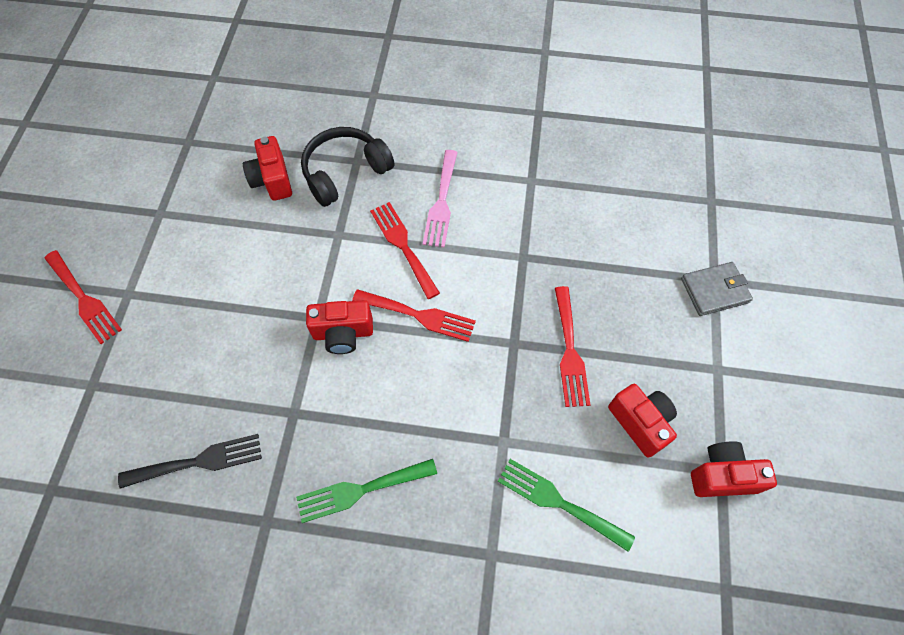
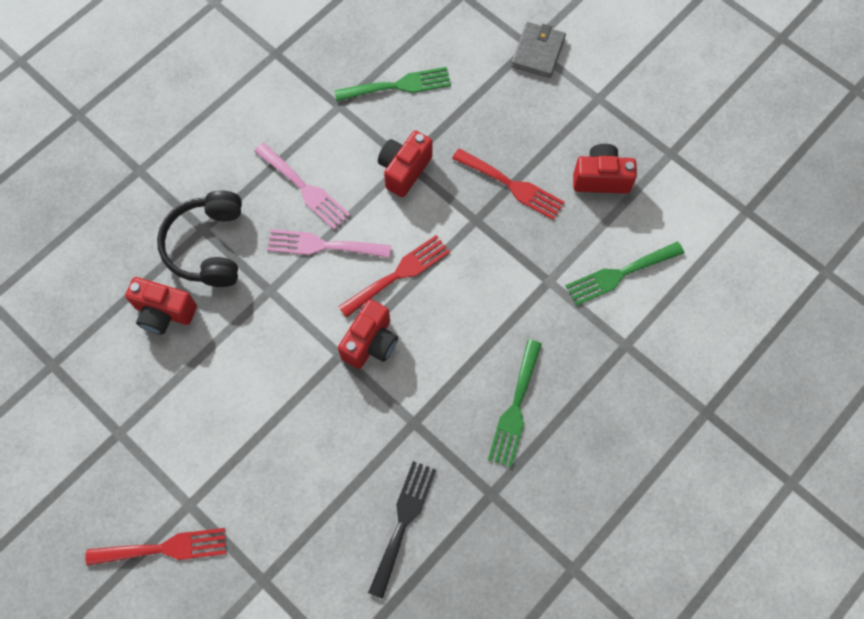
camera: 55 degrees left, 5 degrees up
(403, 245) = (322, 245): red fork -> pink fork
(586, 208) = (399, 85): none -> green fork
(722, 476) = (674, 155): red camera -> red camera (404, 170)

